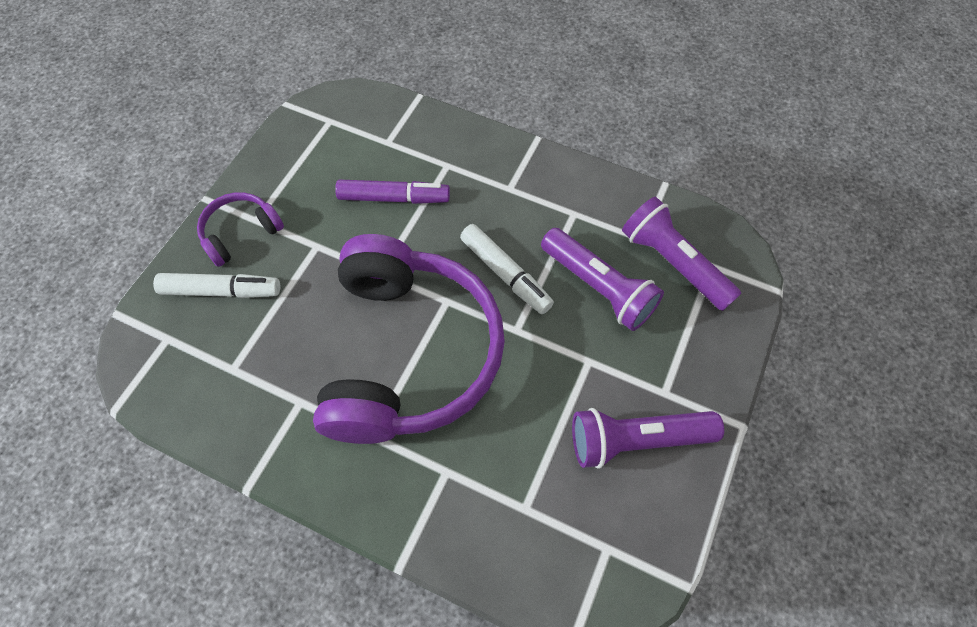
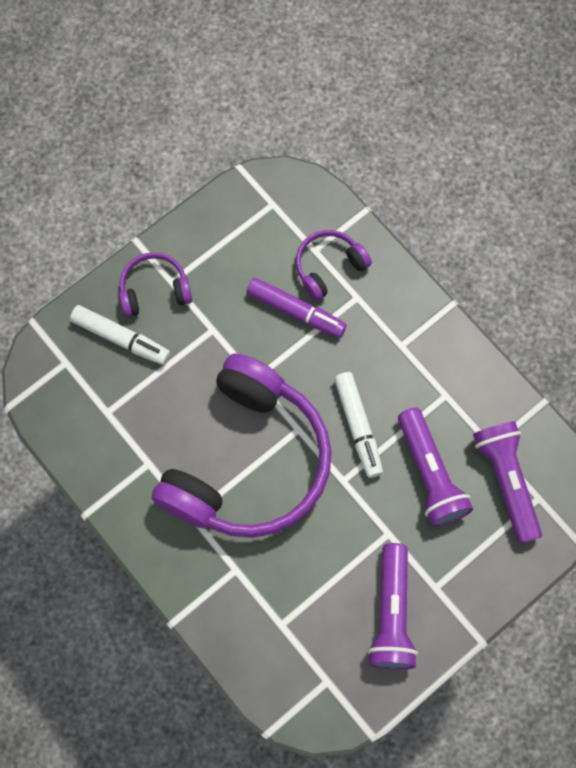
camera: 25 degrees right, 10 degrees up
(407, 150) = (328, 267): none -> purple headphones
(636, 440) = (391, 613): purple flashlight -> purple flashlight turned 105 degrees counterclockwise

